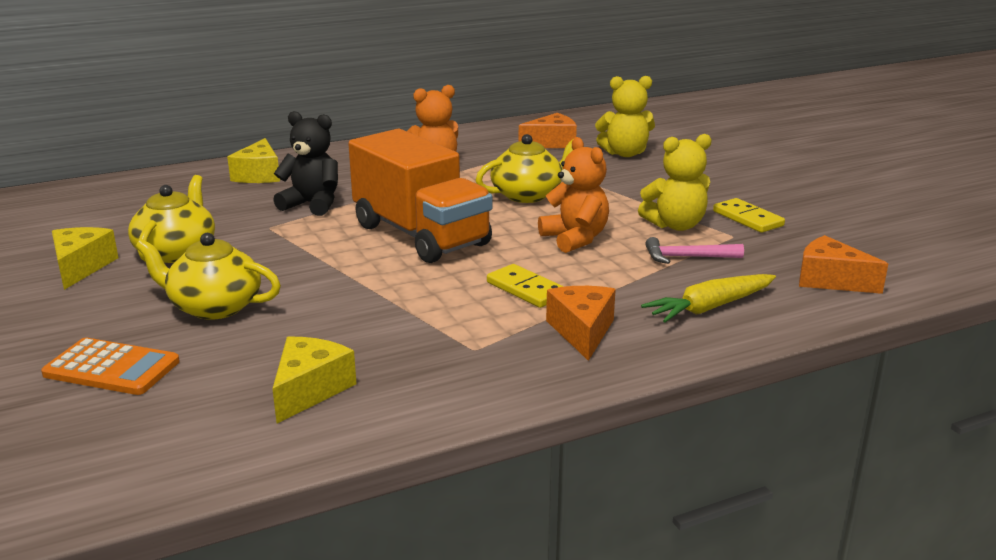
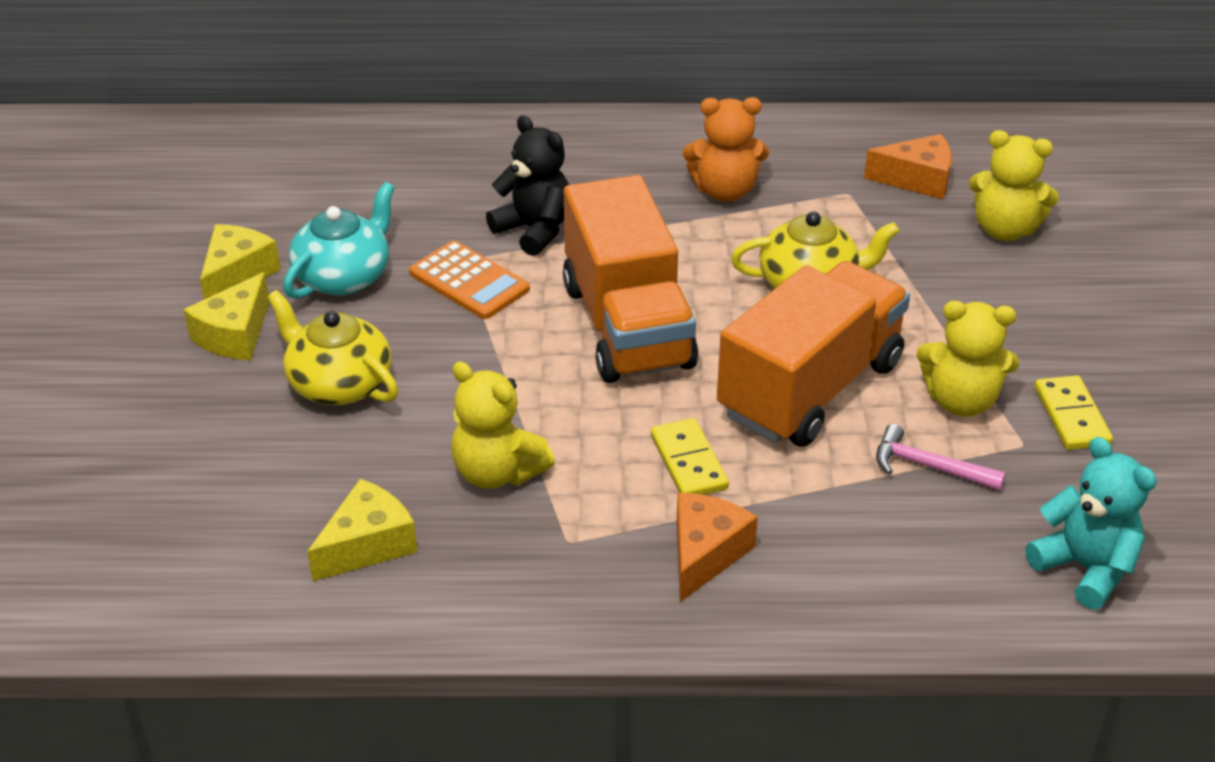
camera: 25 degrees right, 15 degrees up
(112, 368) = (200, 447): orange calculator -> orange calculator (469, 281)
(177, 252) = (344, 277): yellow teapot -> turquoise teapot
(259, 175) = (503, 153): yellow cheese -> yellow cheese (235, 334)
(386, 325) = (497, 472): none -> yellow teddy bear
(575, 239) = (810, 388): orange teddy bear -> orange truck
(710, 307) = (887, 565): yellow carrot -> none
(830, 280) = (1085, 568): orange cheese -> turquoise teddy bear

